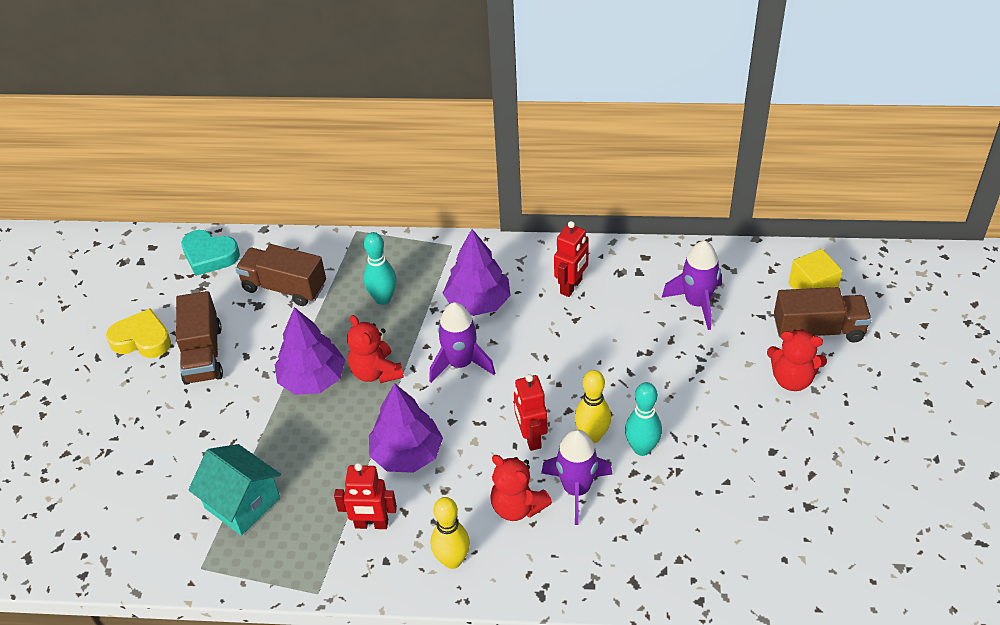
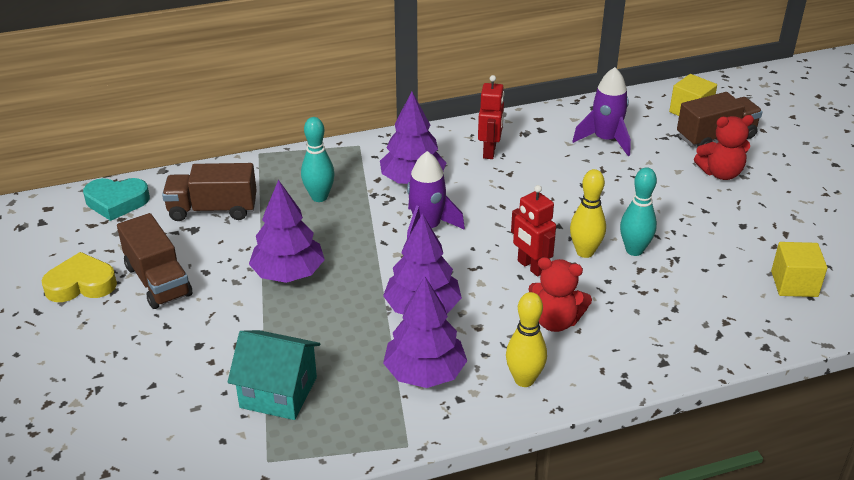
camera: 25 degrees left, 10 degrees down
(371, 524) = (425, 373): red robot -> purple tree
(376, 372) = (349, 253): red teddy bear -> none
(576, 489) = (599, 294): purple rocket -> none
(778, 538) = (794, 284): none -> yellow cube

